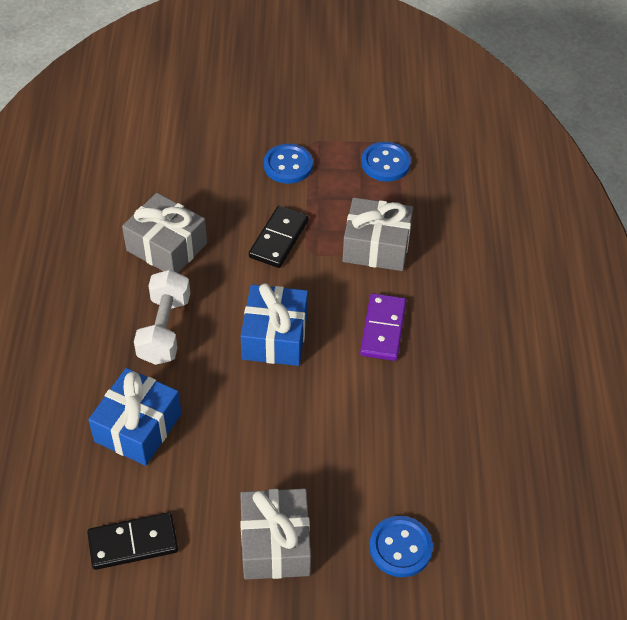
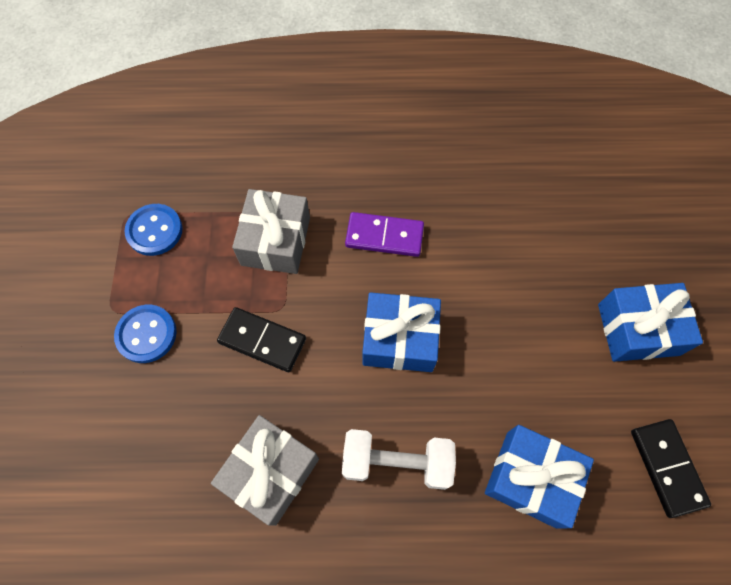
camera: 90 degrees left, 15 degrees up
(275, 544) = (638, 329): grey gift -> blue gift
(400, 547) = (619, 226): blue button -> none

